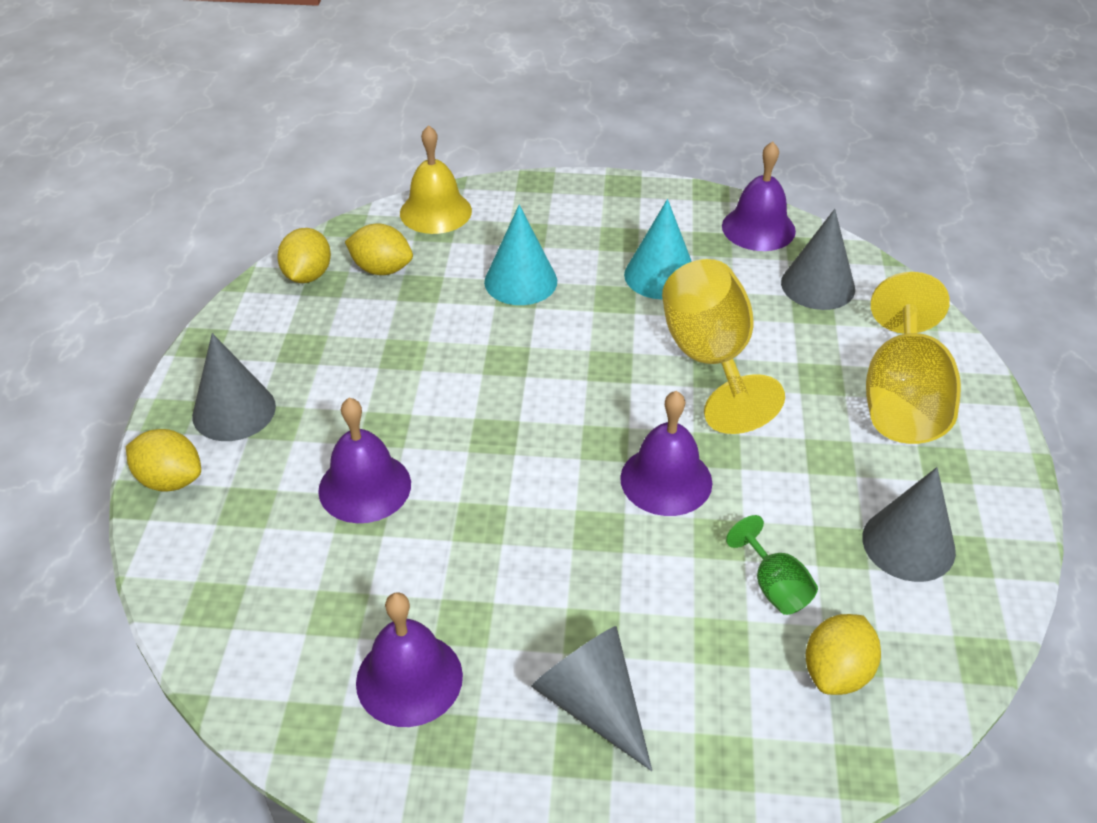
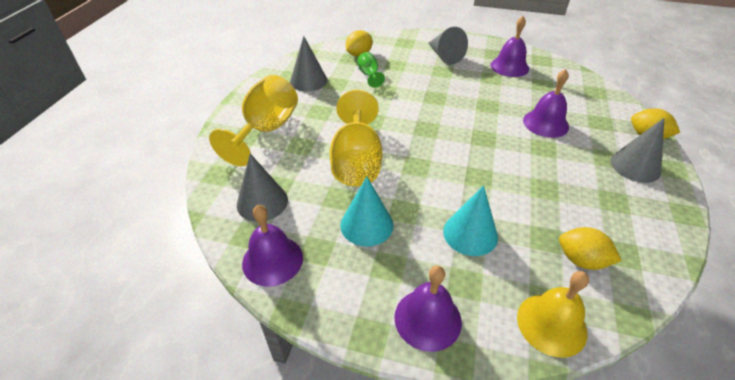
camera: 170 degrees left, 0 degrees up
(307, 275) = (640, 262): yellow lemon -> none
(666, 480) = (400, 111): purple bell -> purple bell (427, 319)

